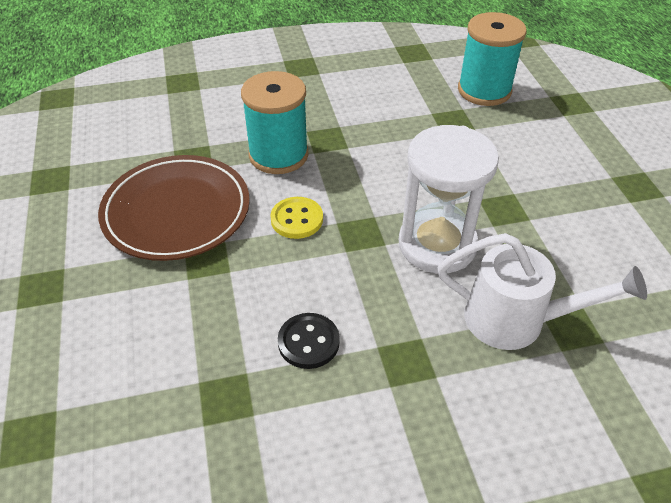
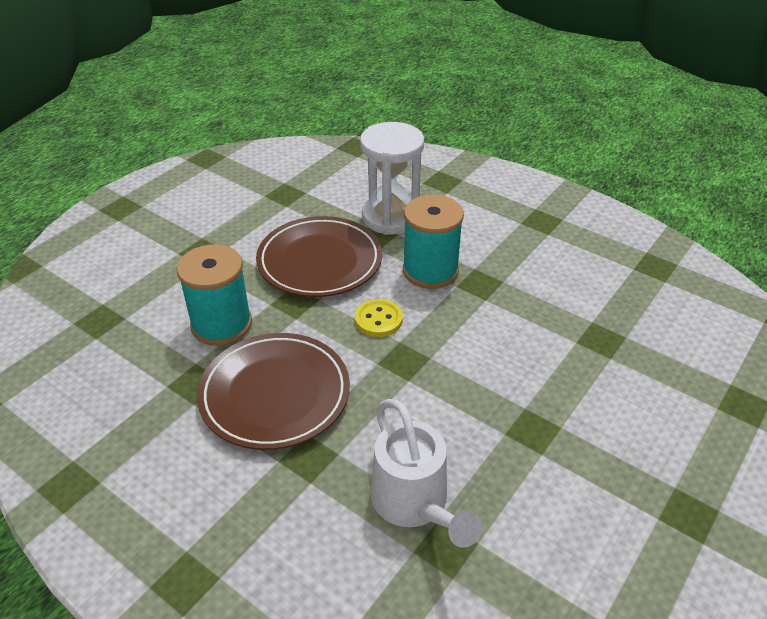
camera: 50 degrees right, 5 degrees down
(308, 342) = (275, 394): black button -> brown plate
(437, 244) = (442, 410): white hourglass -> white hourglass (391, 217)
(484, 90) = (671, 336): turquoise spool -> turquoise spool (221, 324)

